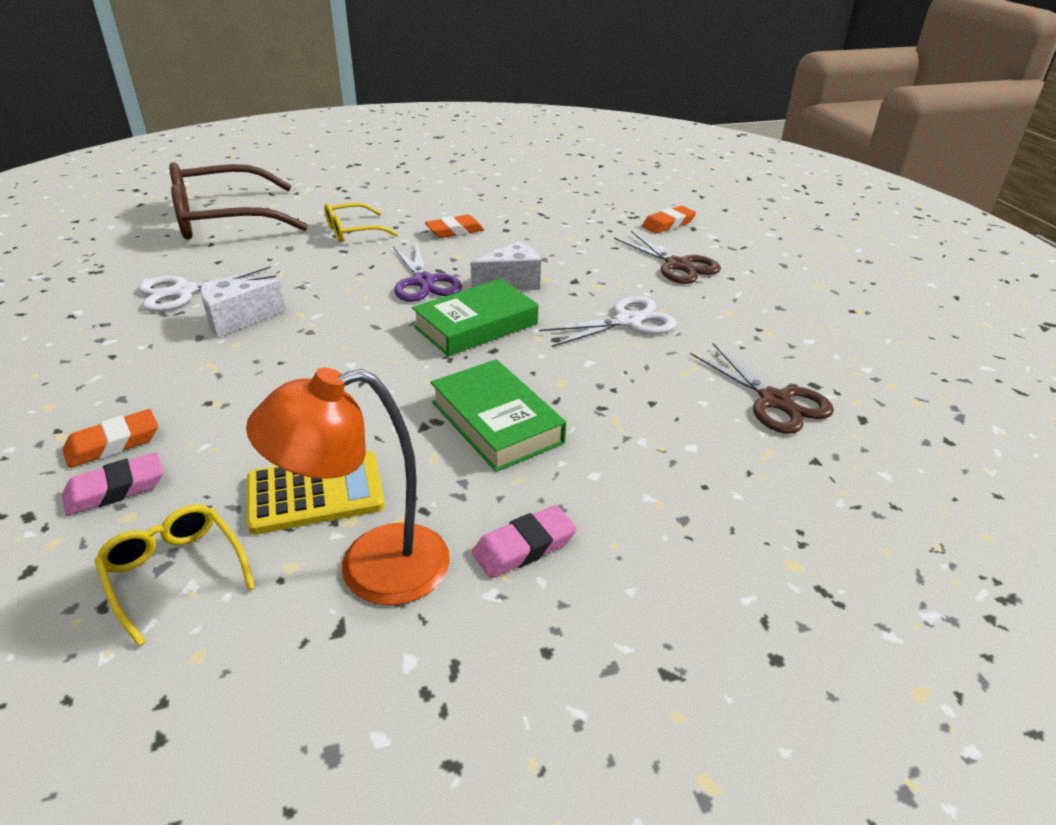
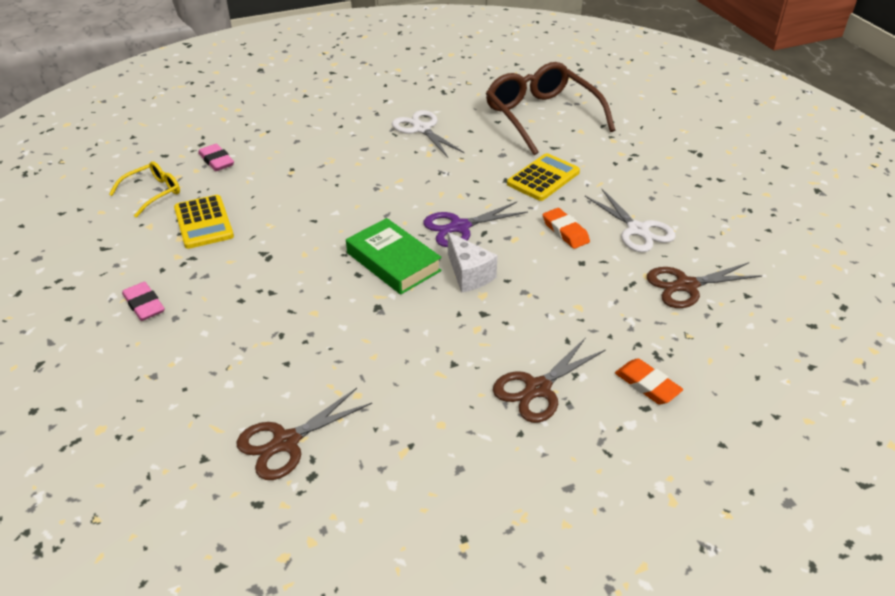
camera: 85 degrees right, 5 degrees up
(113, 444) = (254, 150): orange eraser -> none
(236, 320) = (386, 157): white cheese -> none
(353, 231) = (543, 178): yellow glasses -> yellow calculator
(371, 568) = (141, 251): orange lamp -> none
(496, 422) = (265, 283): green book -> none
(548, 195) = (686, 286): none -> brown scissors
(627, 321) = (411, 349): white scissors -> white scissors (637, 230)

